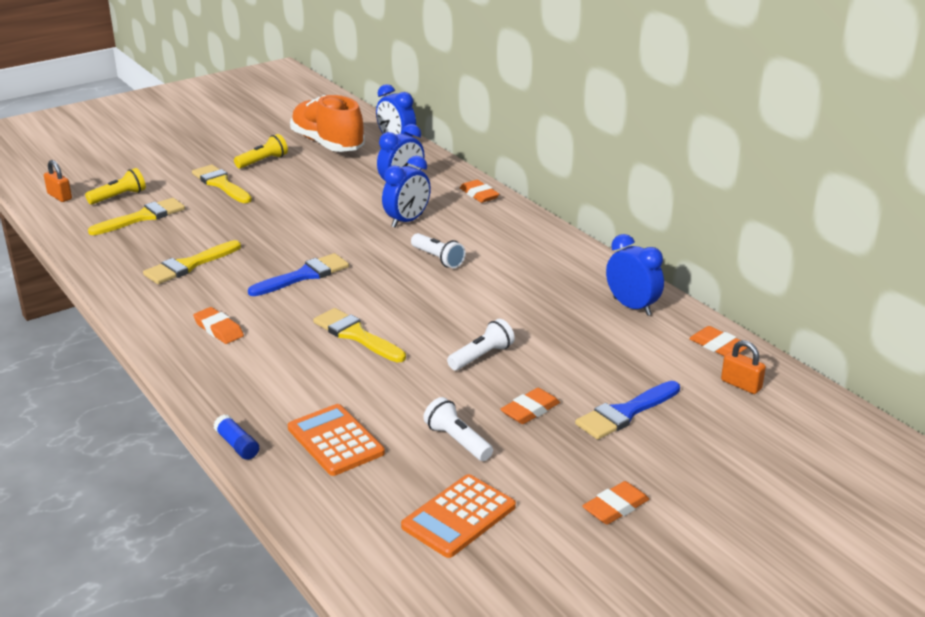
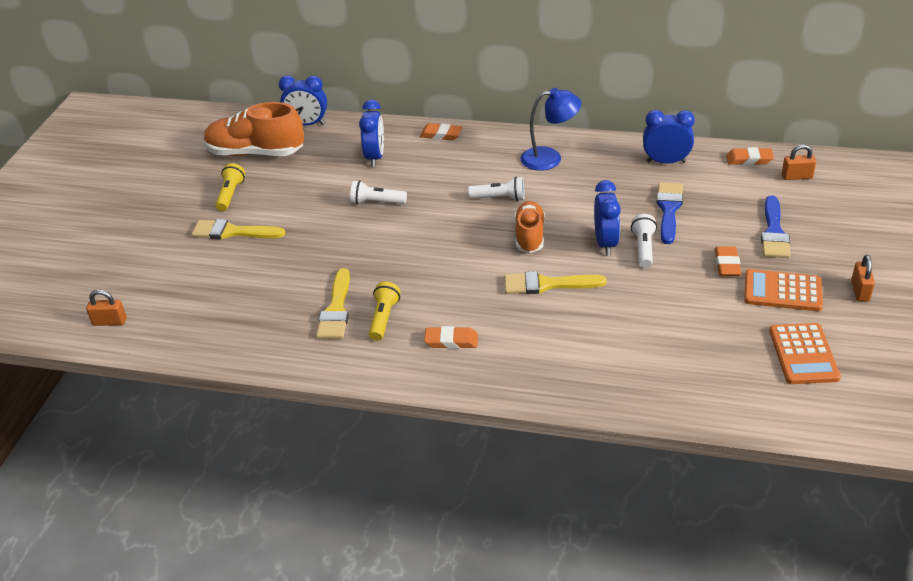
camera: 40 degrees left, 10 degrees up
(119, 197) = (165, 291): yellow flashlight -> yellow flashlight (383, 318)
(143, 217) = (221, 295): yellow brush -> none
(237, 445) = (613, 407): blue glue stick -> none
(304, 275) = (434, 265): blue brush -> blue brush (669, 209)
(335, 441) = (662, 360): orange calculator -> orange calculator (782, 291)
(407, 221) = (428, 182): blue clock -> blue clock (605, 243)
(409, 296) = (529, 236): none -> orange shoe
(457, 441) = (725, 311): white flashlight -> white flashlight (376, 202)
(534, 253) = (550, 158): none -> blue lamp
(615, 507) = (860, 291): orange eraser -> orange padlock

